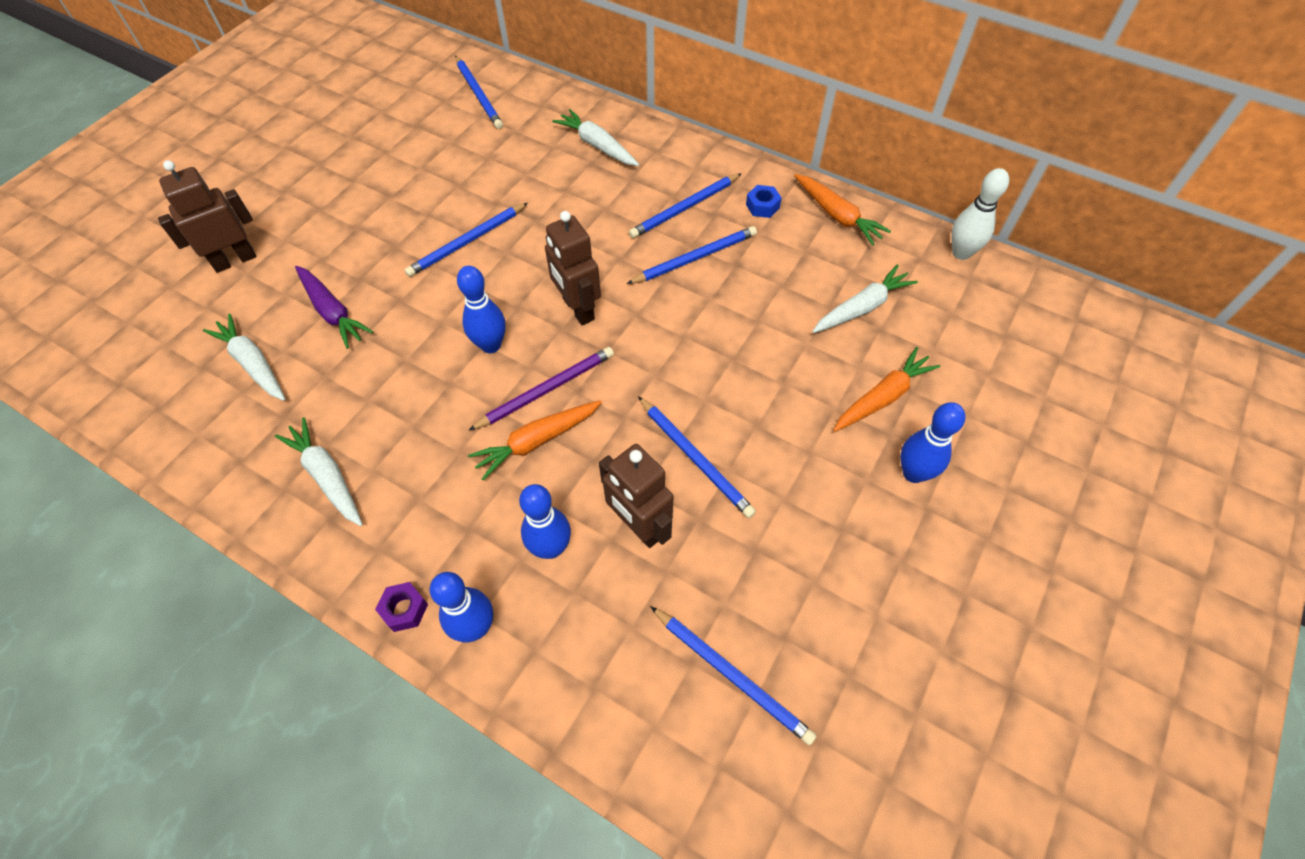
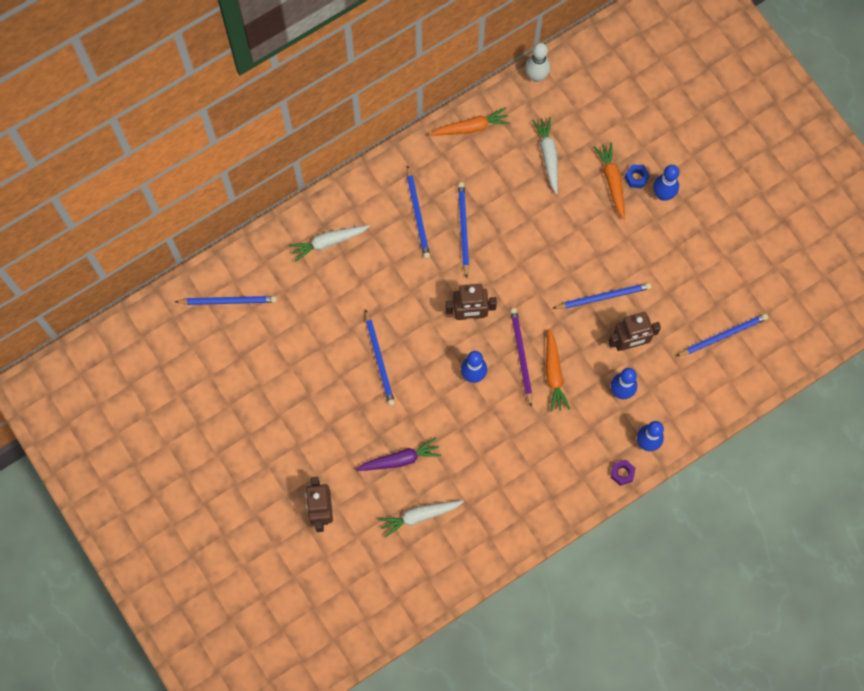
camera: 65 degrees left, 15 degrees up
(327, 476) = (523, 492): white carrot -> none
(762, 206) = (440, 167): blue nut -> blue nut (636, 178)

